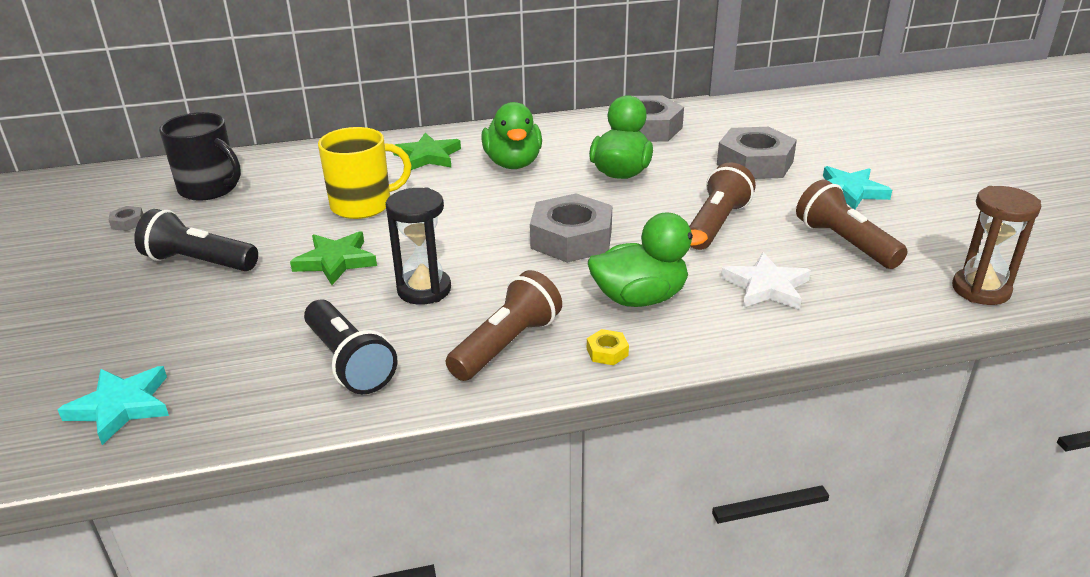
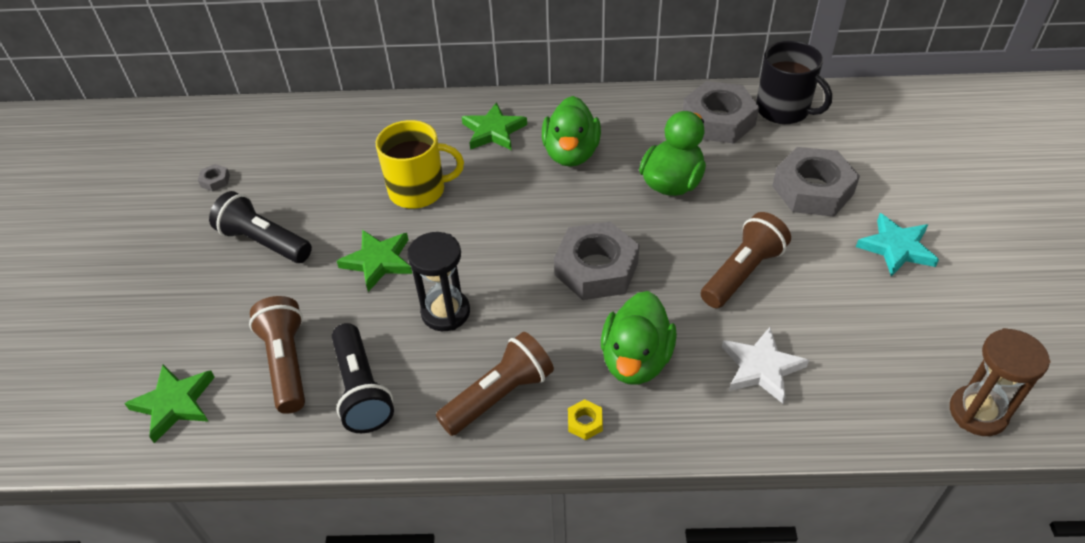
camera: 15 degrees right, 15 degrees up
(121, 406) = (175, 403): turquoise star -> green star
(210, 188) = (291, 146): black mug -> black mug (784, 110)
(640, 298) = (636, 360): green duck -> green duck turned 105 degrees clockwise
(844, 243) = (862, 322): brown flashlight -> brown flashlight (287, 363)

